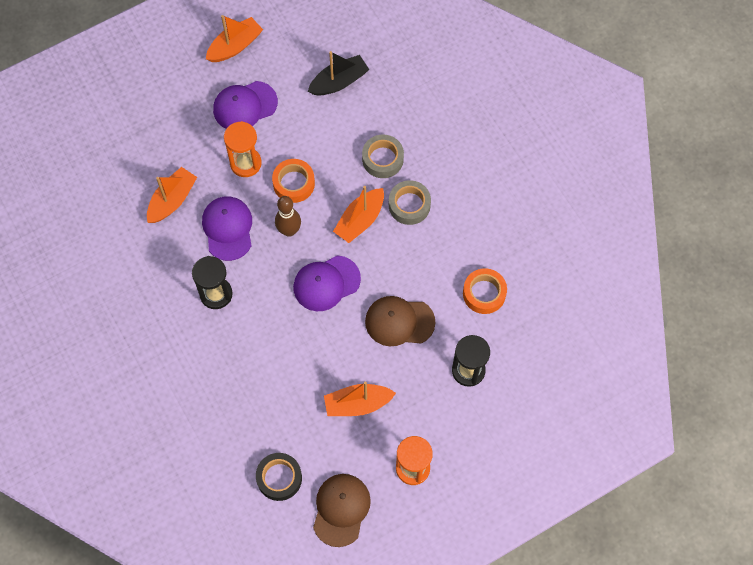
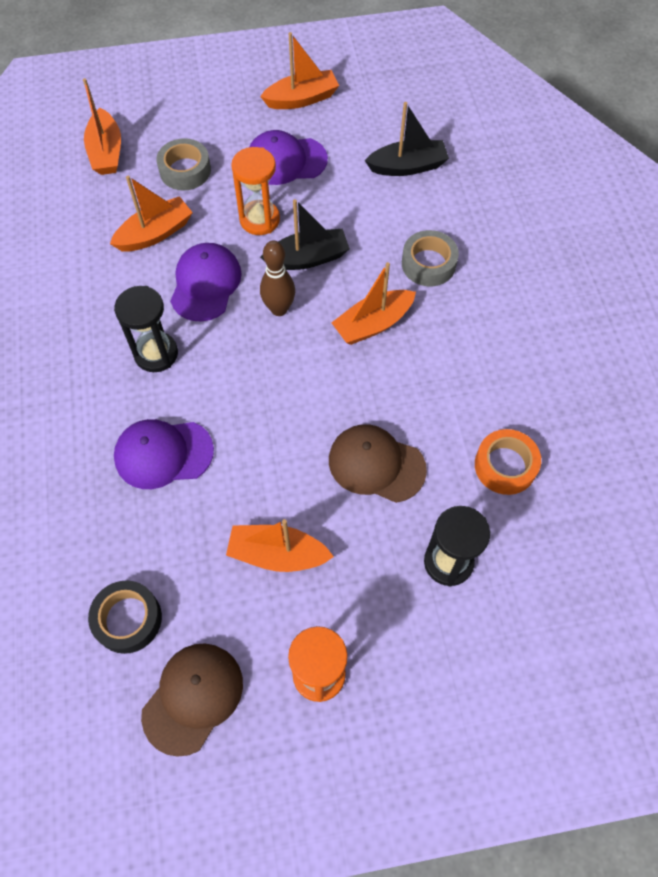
camera: 20 degrees right, 5 degrees down
(102, 143) = (106, 152): none -> orange boat
(294, 183) = (307, 258): orange tape -> black boat
(326, 283) = (299, 385): purple cap -> purple cap (163, 454)
(409, 205) = (443, 326): grey tape -> grey tape (185, 170)

